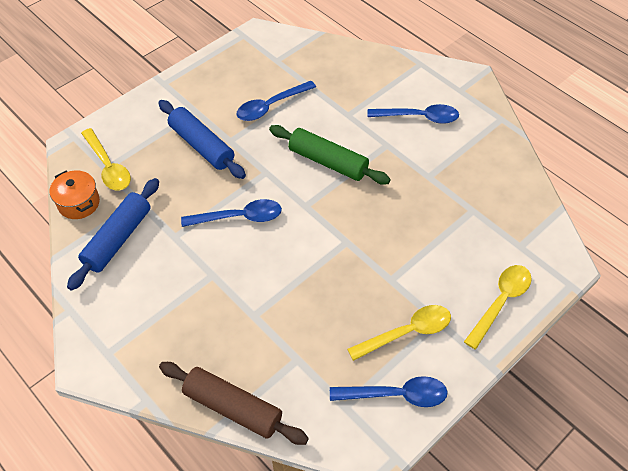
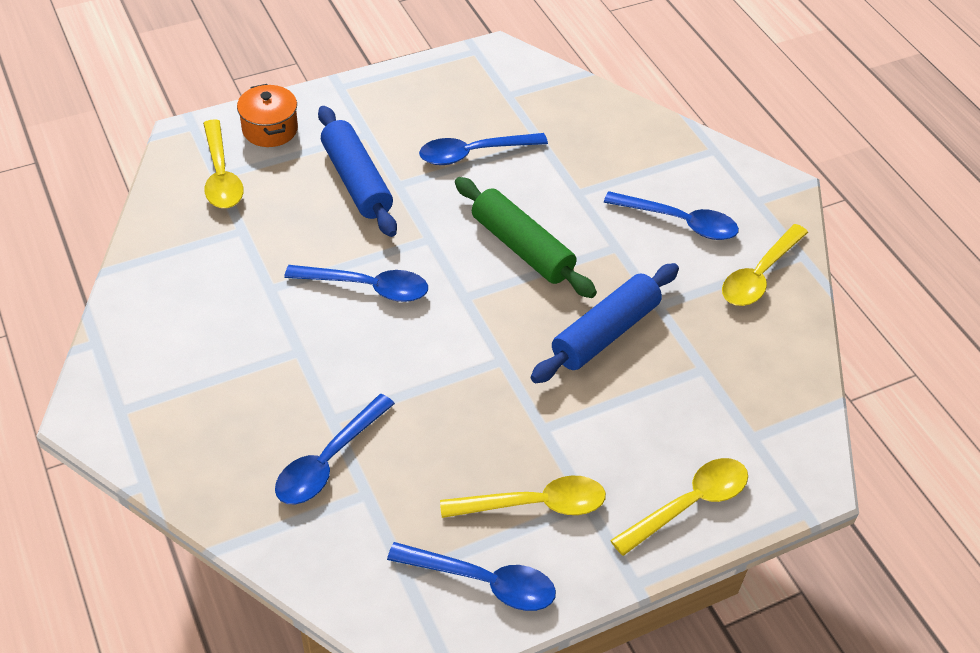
camera: 15 degrees right, 5 degrees down
(79, 203) = (163, 211): orange pot -> orange pot (270, 129)
(118, 239) = (194, 270): blue rolling pin -> blue rolling pin (605, 333)
(233, 407) = (253, 529): brown rolling pin -> none
(263, 344) = (328, 461): none -> blue spoon
(481, 139) = (759, 275): none -> yellow spoon

